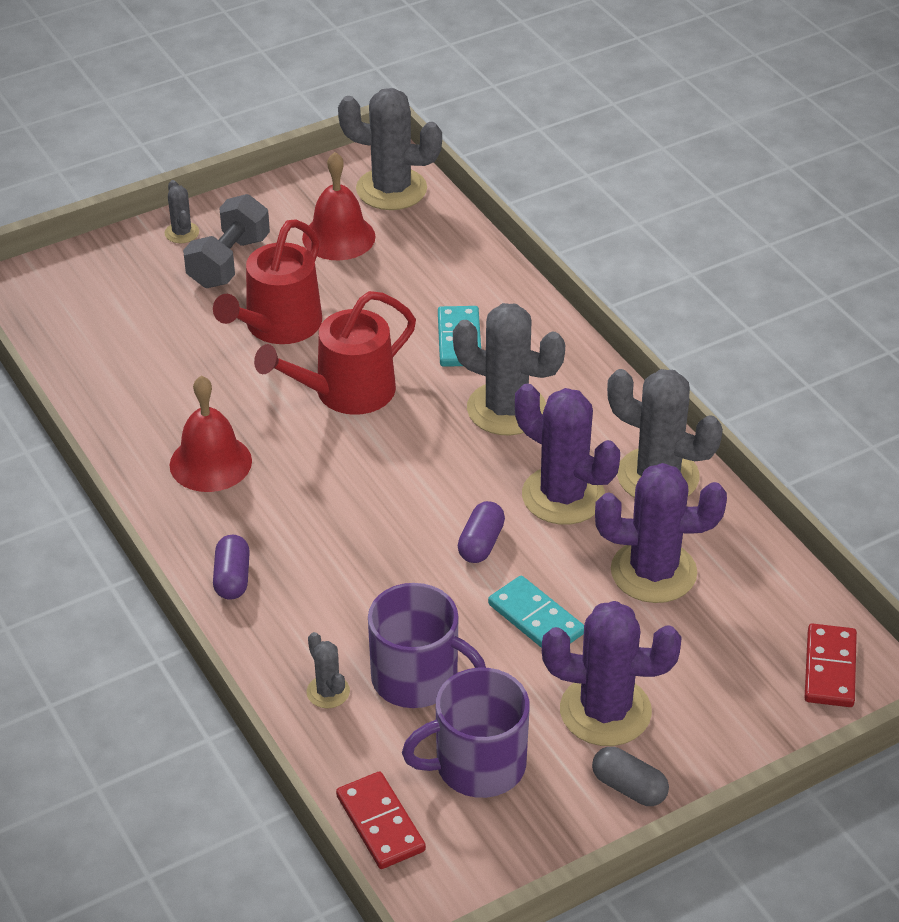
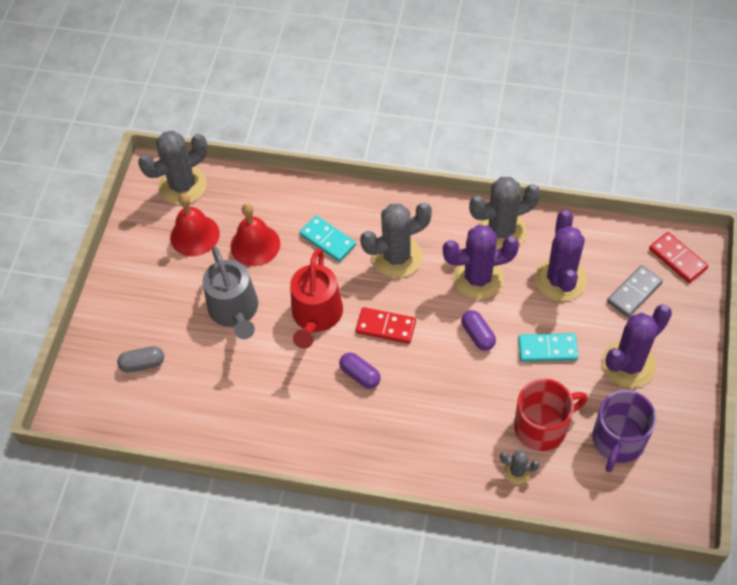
camera: 45 degrees left, 15 degrees up
(182, 233) = (112, 303): grey cactus -> none
(210, 462) = (308, 413): red bell -> red bell (255, 245)
(229, 262) = (160, 298): grey dumbbell -> none
(232, 578) = (401, 460): purple capsule -> purple capsule (360, 375)
(278, 325) = (235, 310): red watering can -> grey watering can
(380, 823) = (620, 508): red domino -> red domino (385, 327)
(417, 679) = (542, 427): purple mug -> red mug
(629, 787) = (681, 389): grey capsule -> grey capsule (143, 364)
(653, 572) = (560, 280): purple cactus -> purple cactus turned 45 degrees counterclockwise
(722, 655) = (634, 292): none -> grey domino

